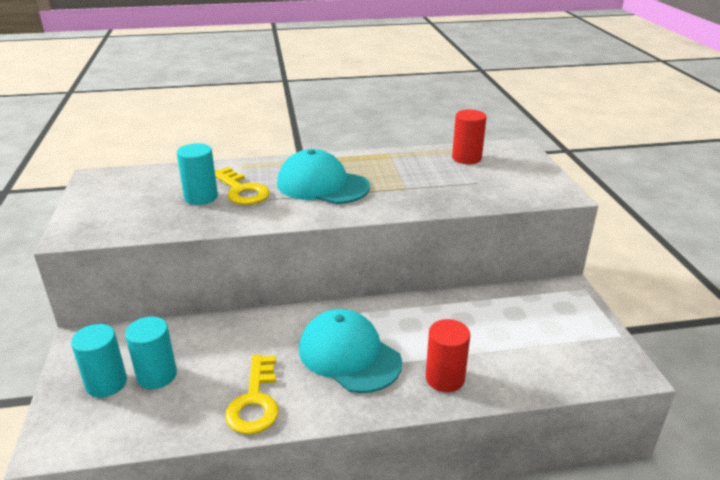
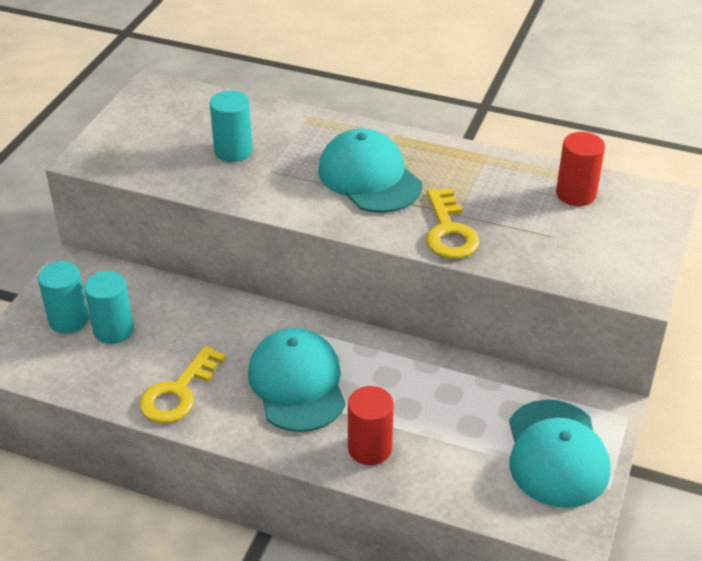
camera: 30 degrees right, 10 degrees up
(242, 191) = (279, 156): yellow key -> yellow key (449, 231)
(568, 328) = (556, 453): none -> turquoise cap

